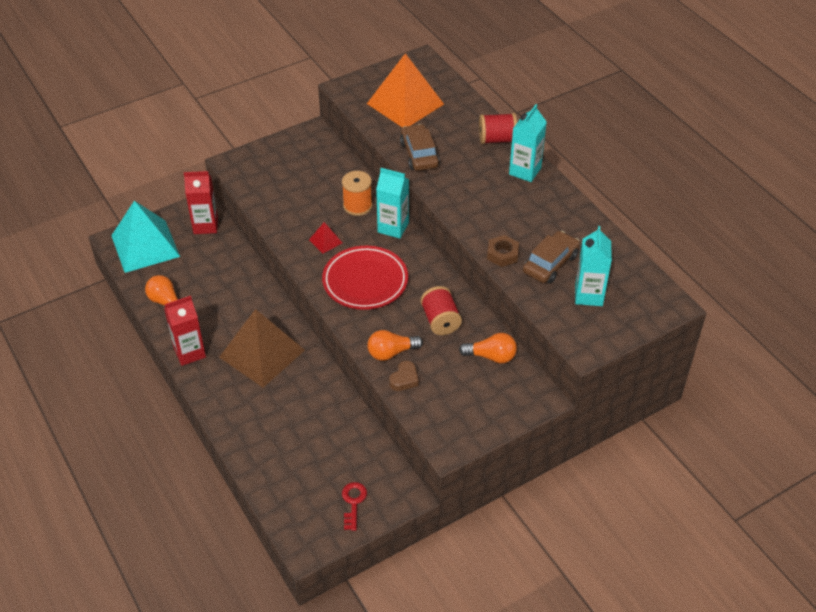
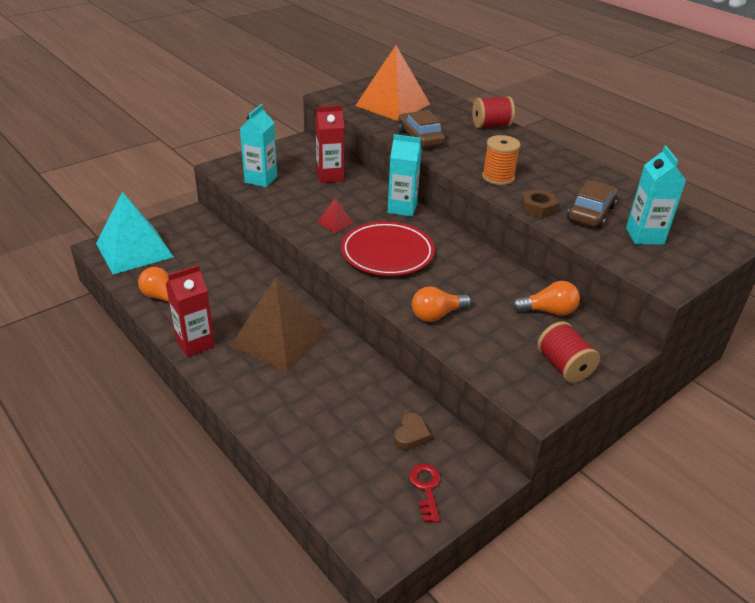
camera: 10 degrees left, 10 degrees down
(205, 225) = (198, 230): red carton -> red carton (330, 176)
(357, 206) = (360, 193): orange spool -> orange spool (498, 177)
(404, 379) = (460, 339): brown heart -> brown heart (411, 435)
(440, 321) = (480, 283): red spool -> red spool (564, 366)
(525, 171) = (529, 146): turquoise carton -> turquoise carton (261, 179)

